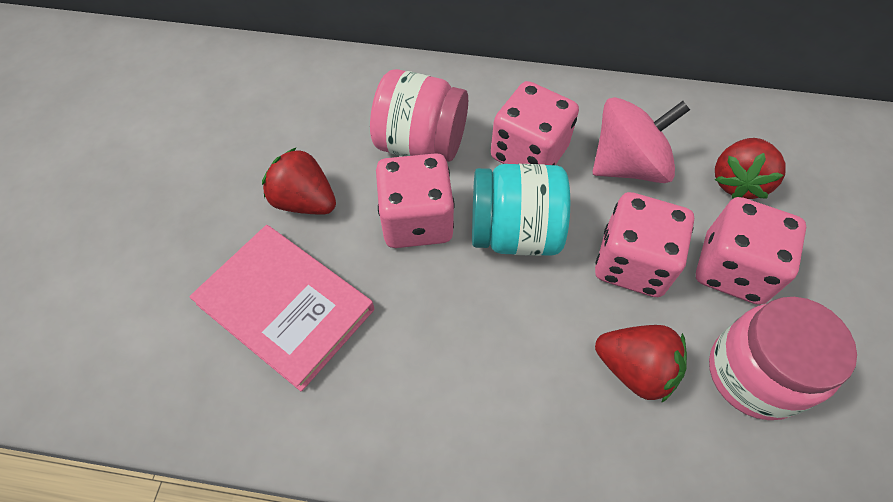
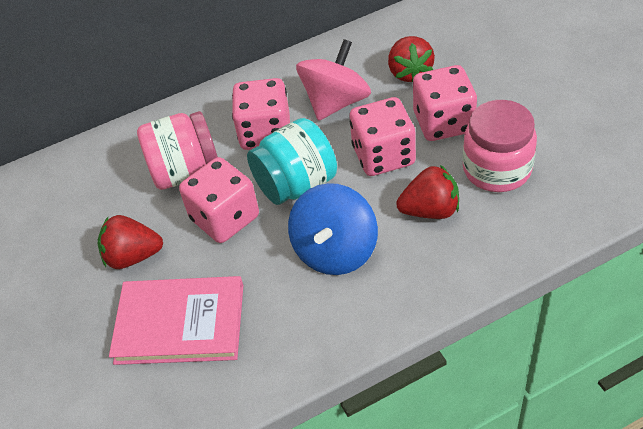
camera: 30 degrees left, 10 degrees down
(494, 340) = (335, 251): none -> blue spinning top

